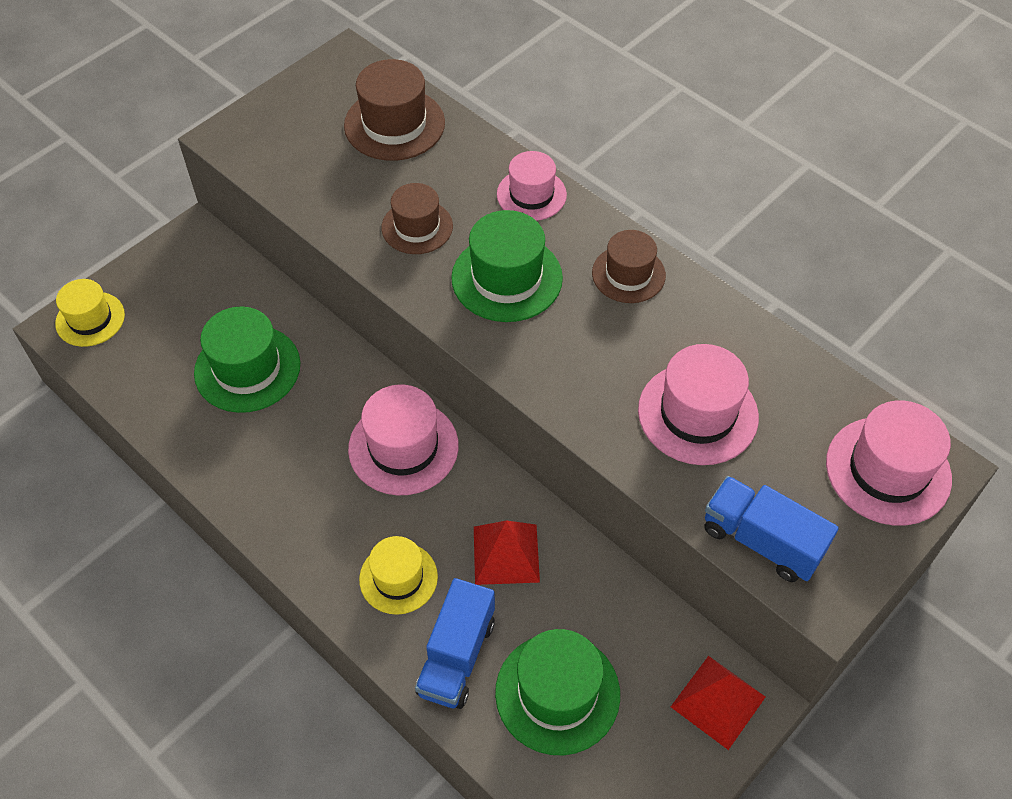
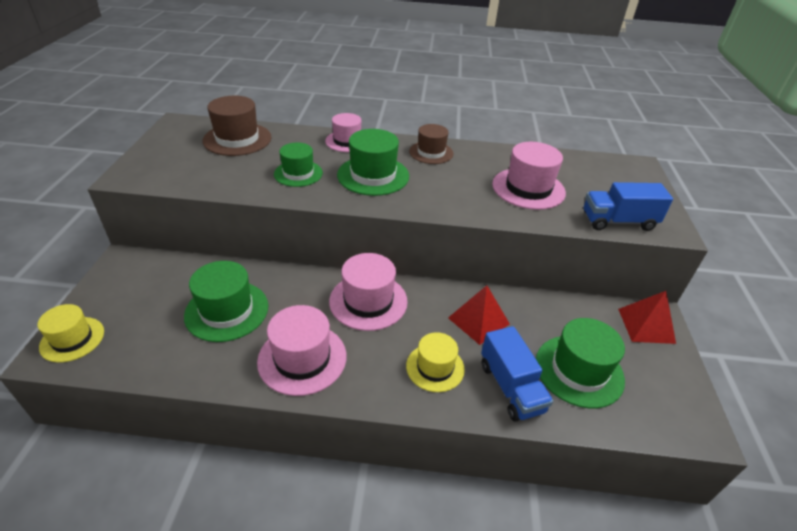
camera: 40 degrees left, 15 degrees down
(417, 227) = (298, 173): brown hat -> green hat
(888, 470) = (625, 174): pink hat -> pink hat (302, 358)

